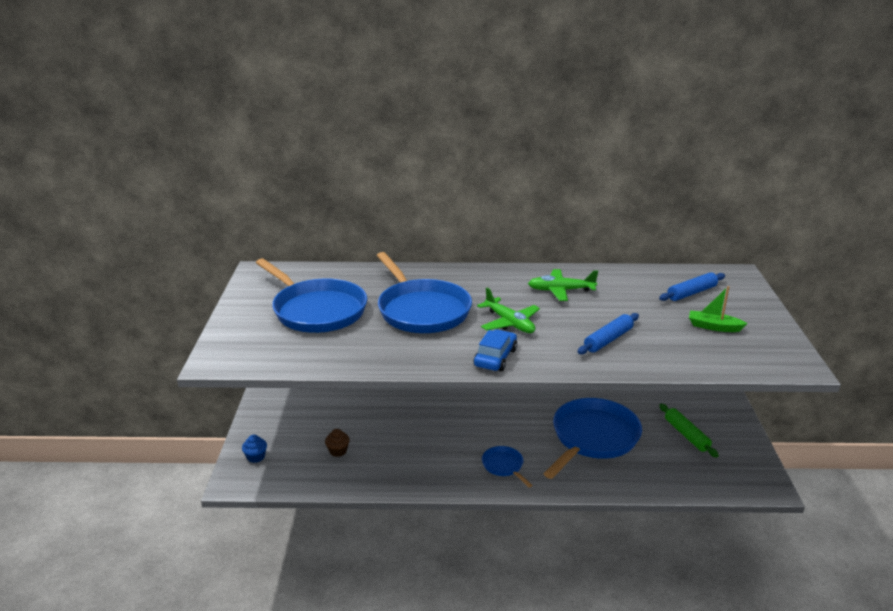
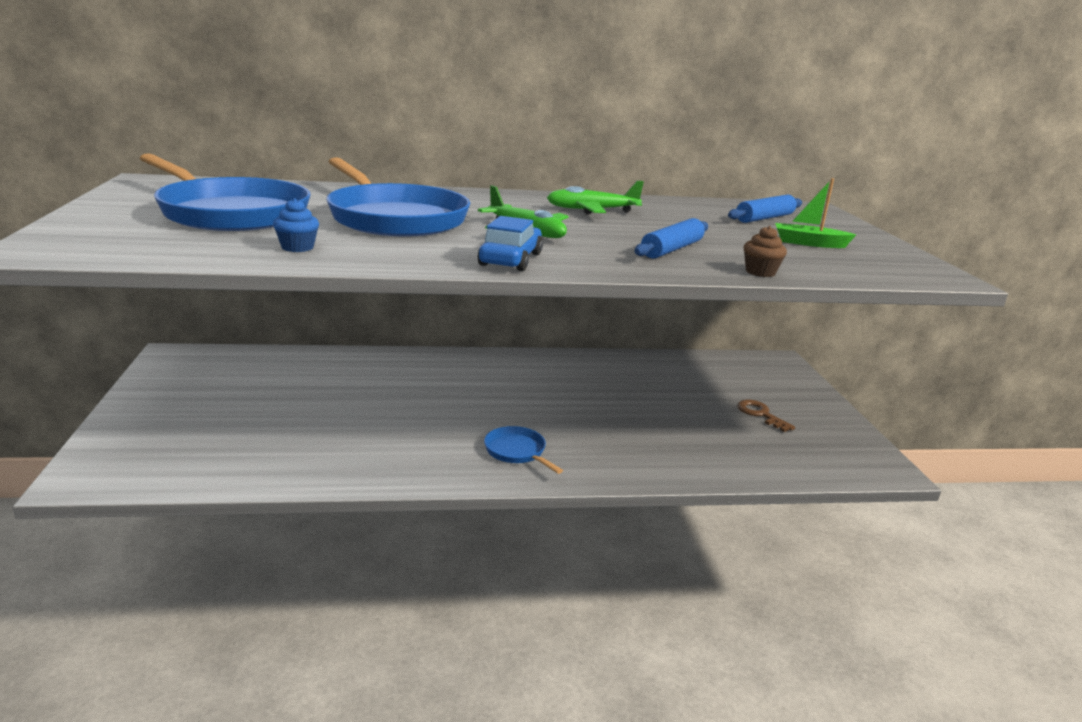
camera: 10 degrees left, 5 degrees down
(256, 457) = (125, 446): blue cupcake -> blue cupcake (297, 247)
(338, 451) = (262, 437): brown cupcake -> brown cupcake (760, 272)
(593, 438) = (638, 418): blue pan -> none
(686, 435) = (760, 414): green rolling pin -> brown key

